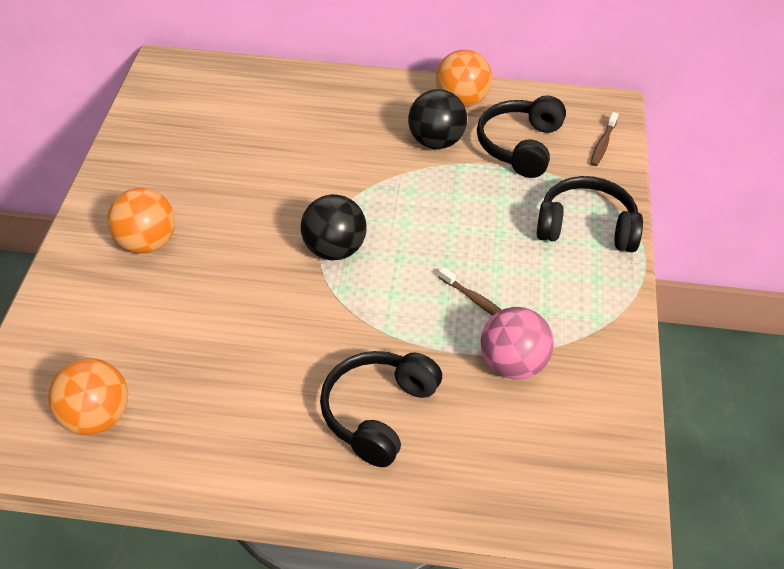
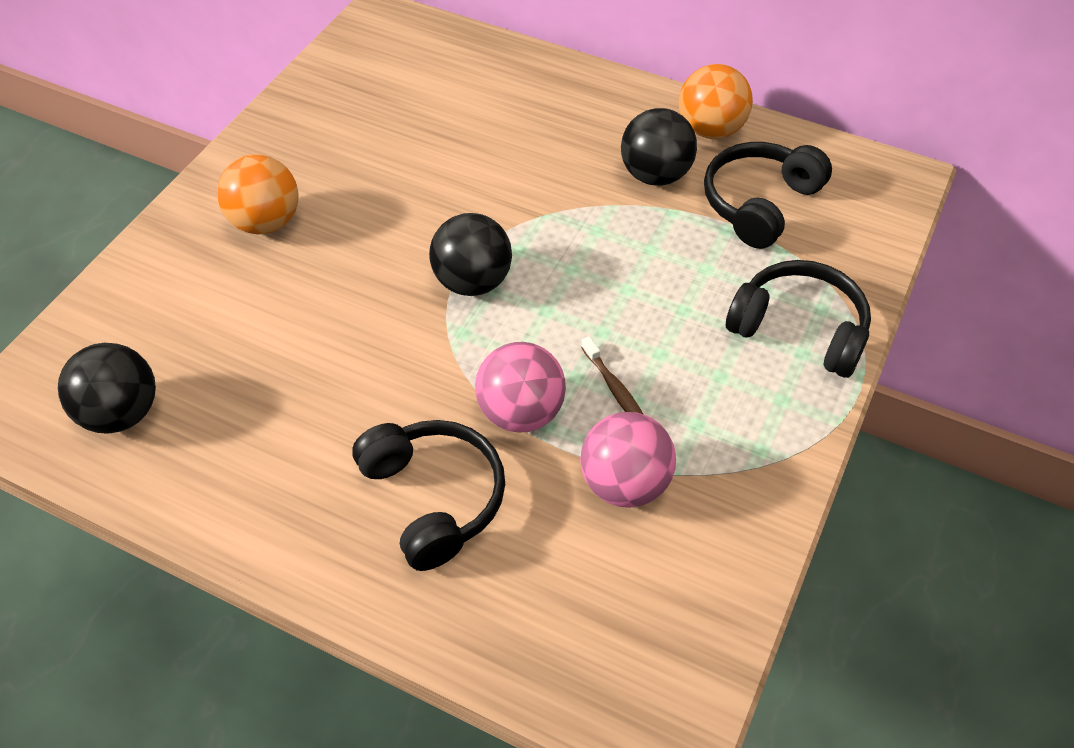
camera: 20 degrees right, 5 degrees up
(96, 418) = (121, 413): orange ball -> black ball
(378, 413) = (433, 498): black headphones -> black headphones turned 105 degrees clockwise
(414, 335) = (521, 412): none -> pink ball
(603, 144) = (870, 225): brown toothbrush -> none

